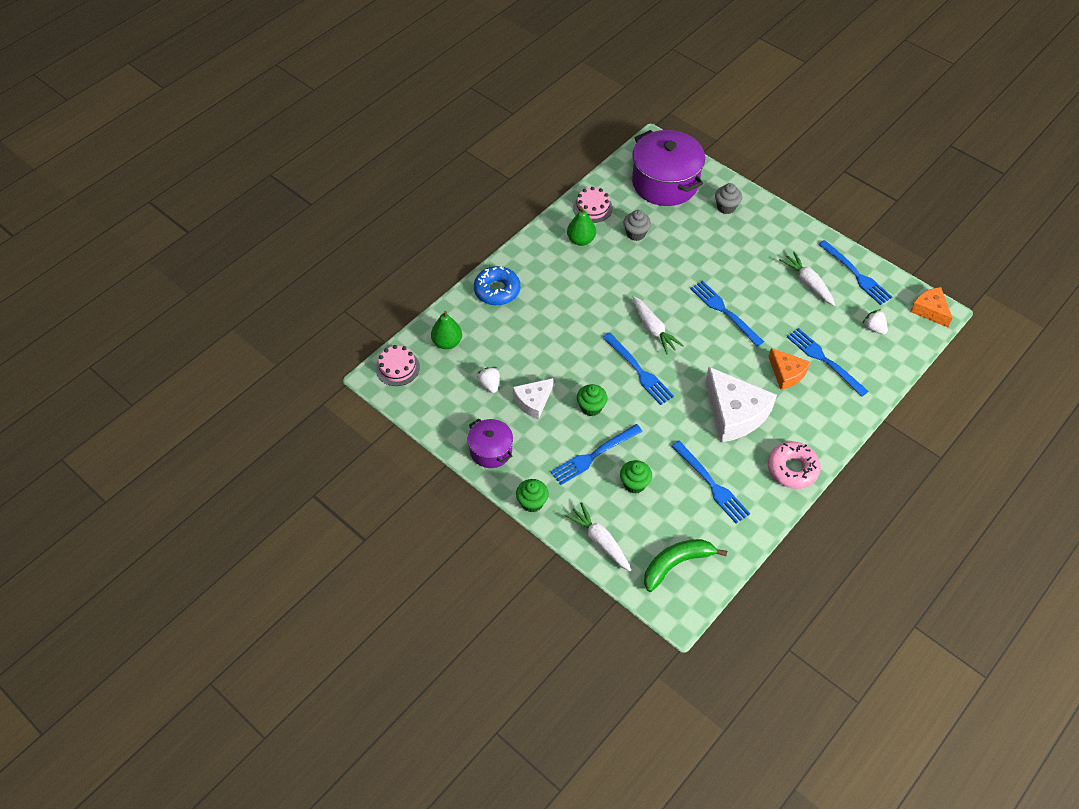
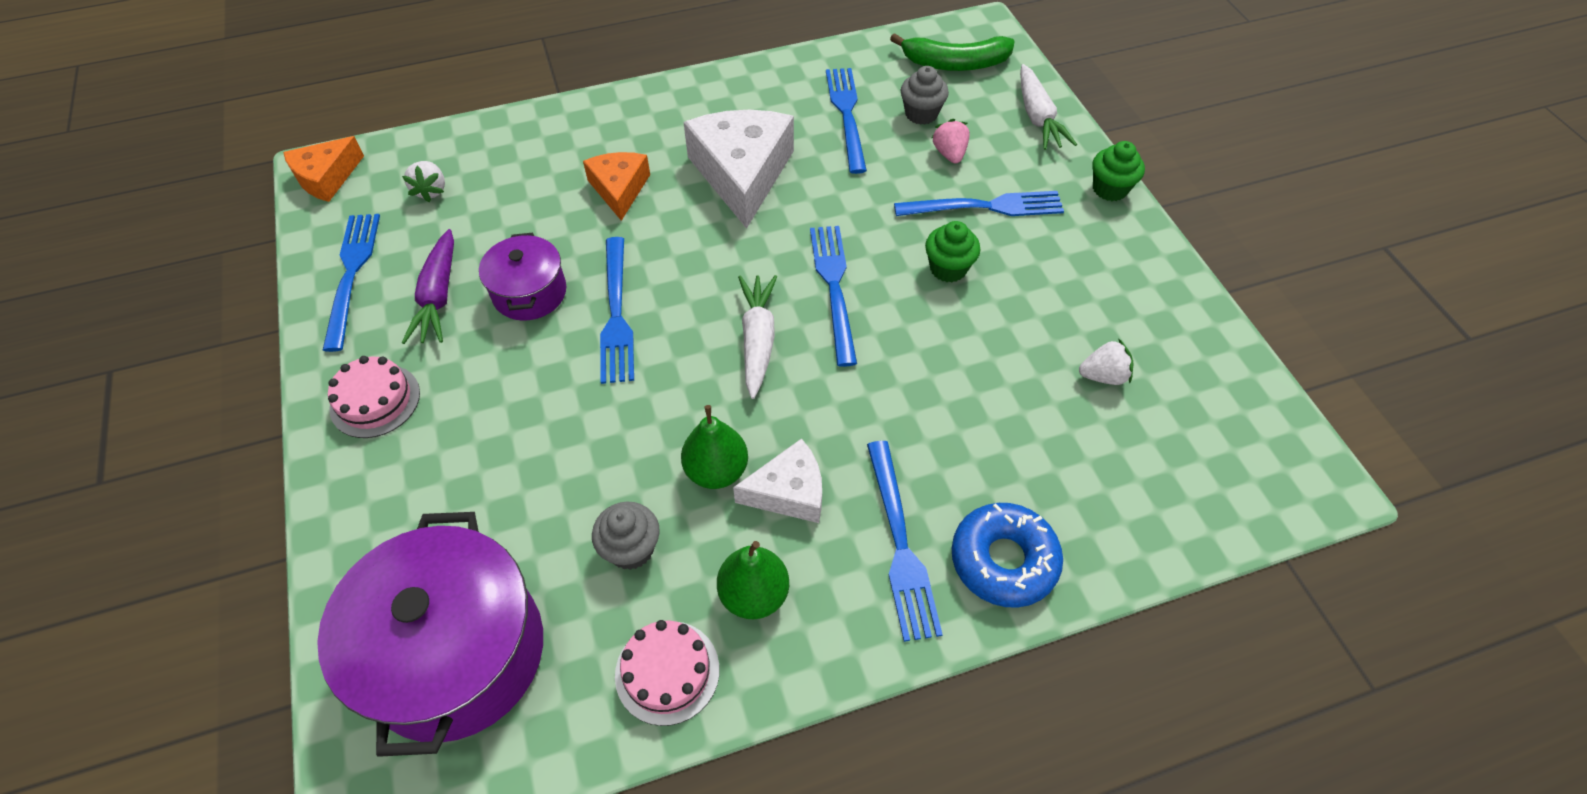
camera: 150 degrees left, 0 degrees up
(397, 368) = (1275, 486): pink cake -> pink cake (375, 400)
(447, 342) = (1156, 492): green pear -> green pear (716, 470)
(489, 385) = (1103, 376): white strawberry -> white strawberry turned 105 degrees counterclockwise
(491, 450) = (1144, 276): purple pot -> purple pot (530, 293)
(533, 401) = (1039, 316): white cheese -> white cheese (789, 492)
(634, 484) = (949, 154): green cupcake -> pink strawberry
(726, 207) = (403, 515): grey cupcake -> grey cupcake (921, 114)
(792, 469) = (729, 90): pink donut -> none
(807, 283) = (438, 297): white carrot -> purple carrot
(824, 360) = (549, 182): blue fork -> blue fork (900, 545)
(930, 310) = (326, 178): orange cheese -> orange cheese turned 45 degrees clockwise

